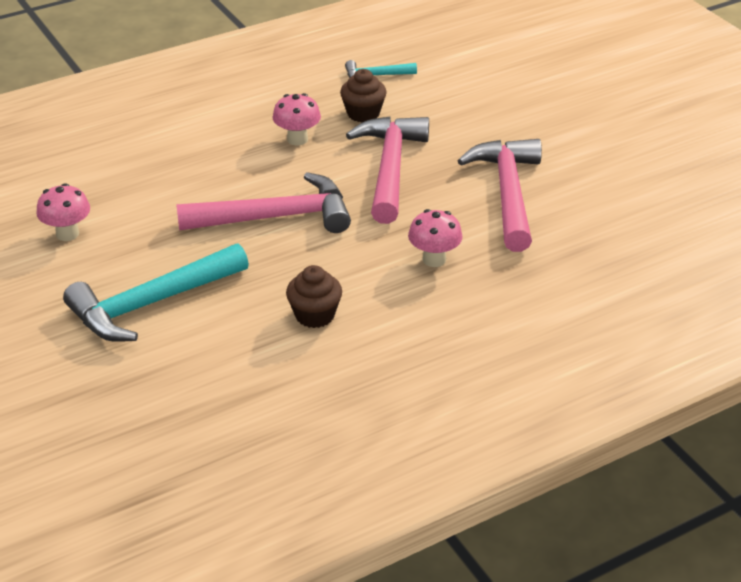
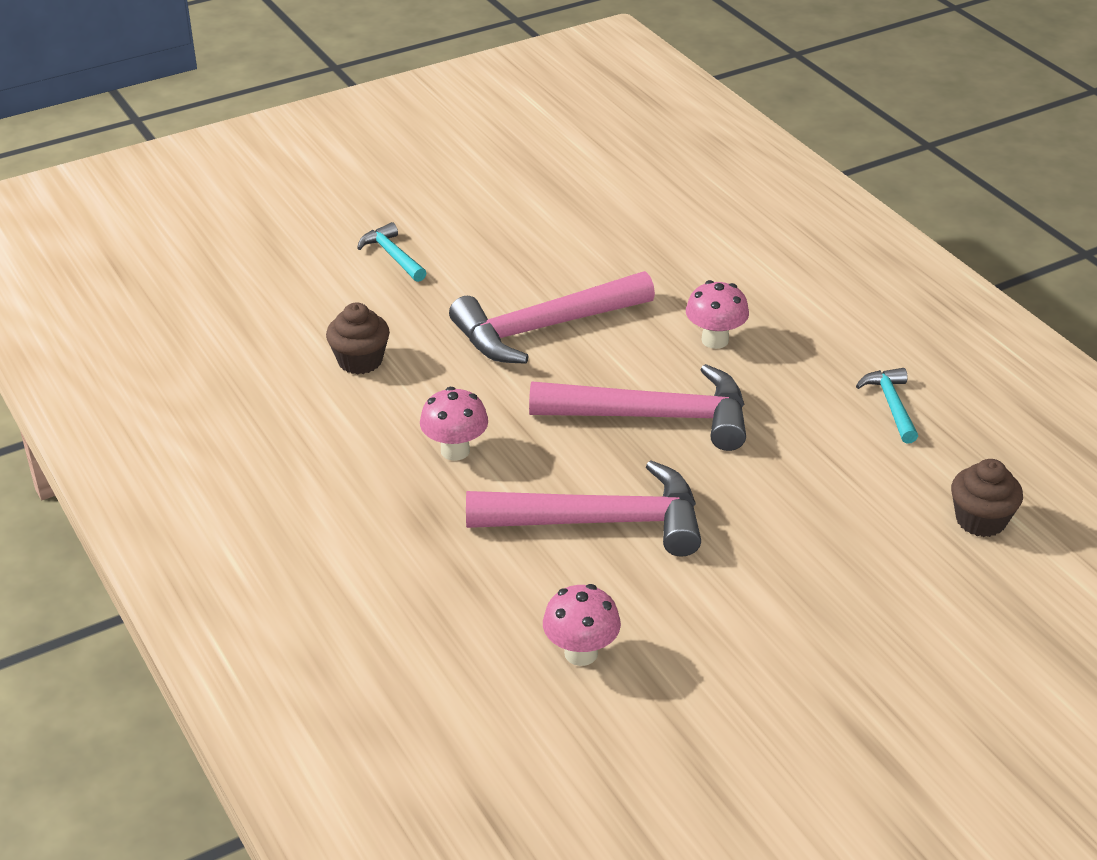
camera: 90 degrees right, 0 degrees up
(67, 234) = (515, 197): pink mushroom -> pink mushroom (581, 653)
(152, 304) = (392, 256): turquoise hammer -> turquoise hammer, size x0.49
(275, 217) = (544, 328): pink hammer -> pink hammer turned 75 degrees clockwise
(363, 113) = (786, 394): brown cupcake -> brown cupcake (980, 520)

